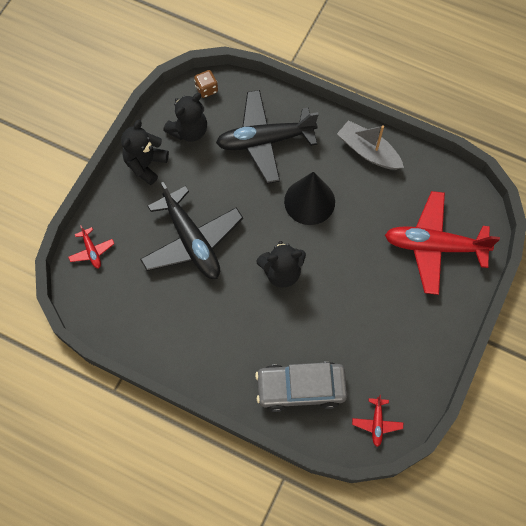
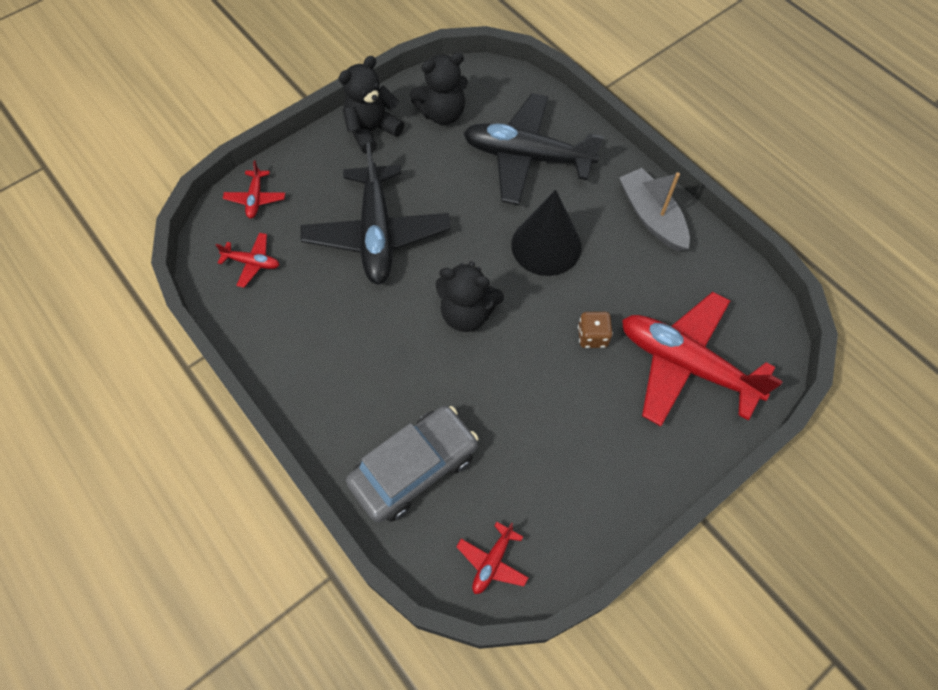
camera: 25 degrees right, 5 degrees down
(117, 299) = (252, 263): none -> red plane
(206, 89) = (487, 78): brown dice -> brown dice (592, 336)
(300, 388) = (414, 468): grey car -> grey car turned 120 degrees clockwise

